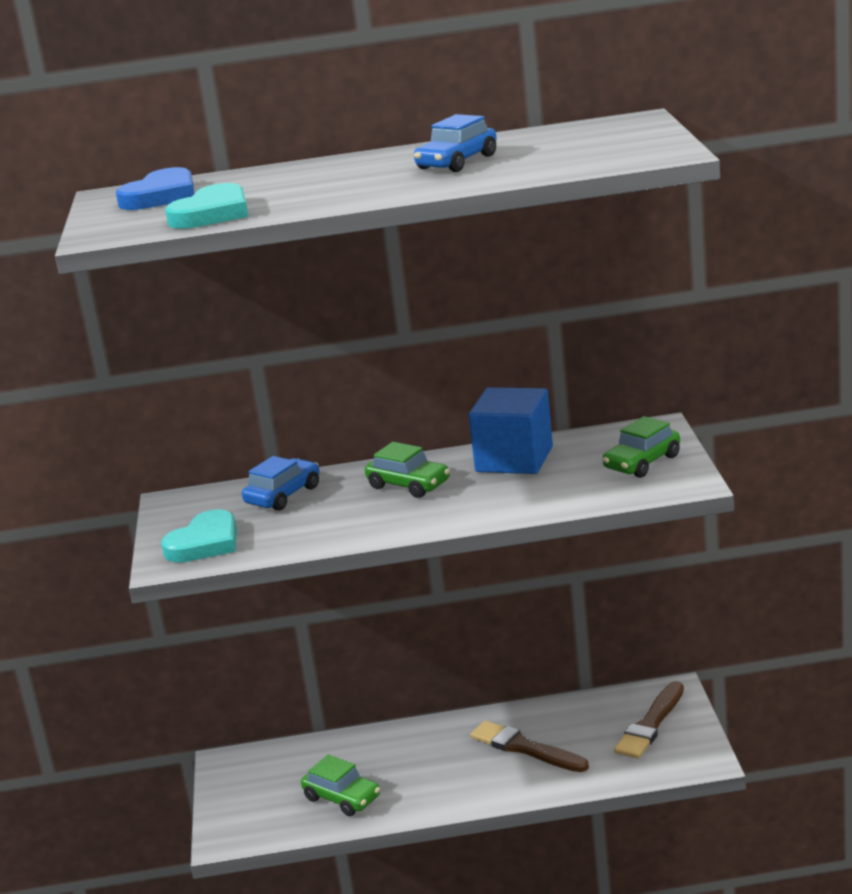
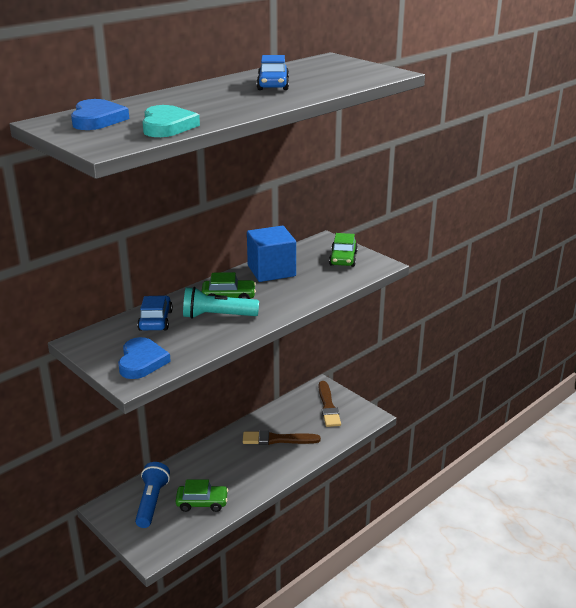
camera: 40 degrees left, 5 degrees up
(205, 543) = (142, 361): turquoise heart -> blue heart
(284, 774) = (151, 502): none -> blue flashlight
(361, 507) = (217, 316): none -> turquoise flashlight

